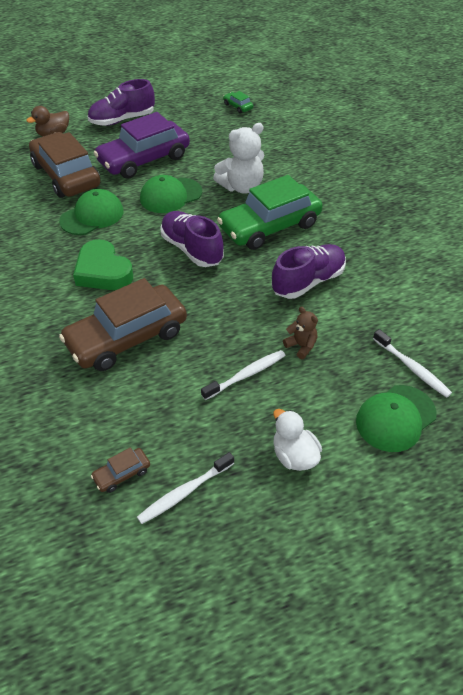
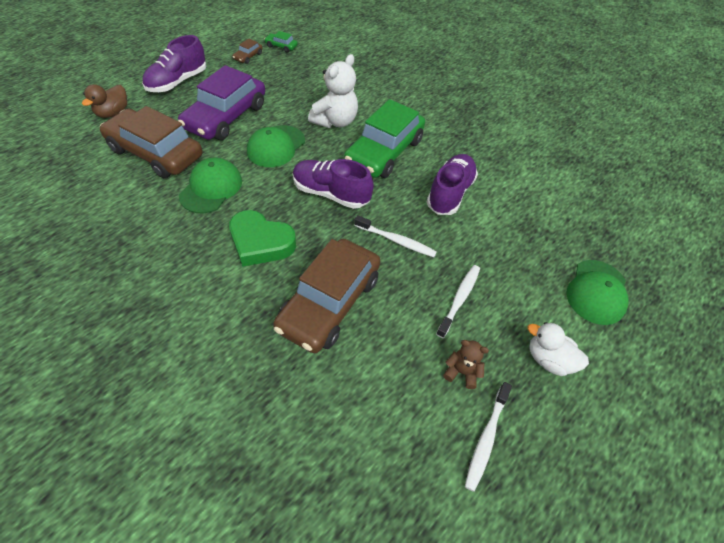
camera: 30 degrees left, 5 degrees up
(122, 474) = (419, 447): brown car -> brown car (248, 56)
(301, 346) = (484, 255): brown teddy bear -> brown teddy bear (461, 372)
(412, 368) = (578, 243): white toothbrush -> white toothbrush (396, 240)

